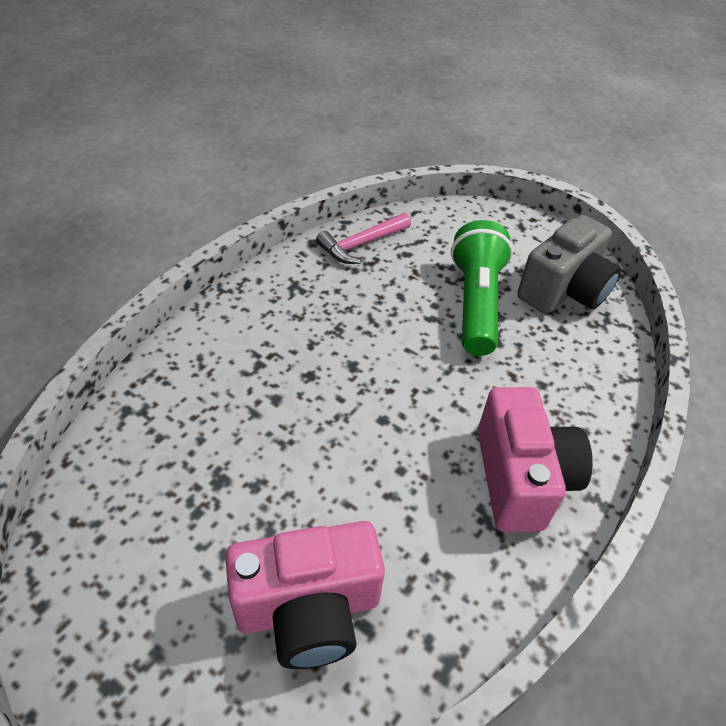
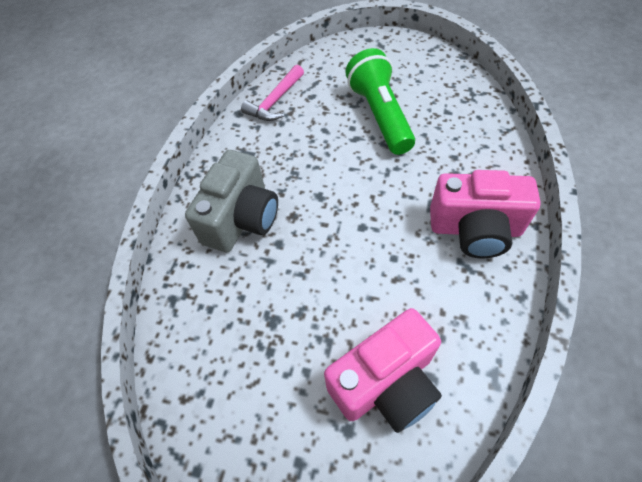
camera: 15 degrees left, 10 degrees up
(521, 478) = (475, 229): pink camera -> pink camera turned 120 degrees clockwise
(564, 291) = (434, 83): grey camera -> grey camera (242, 219)

